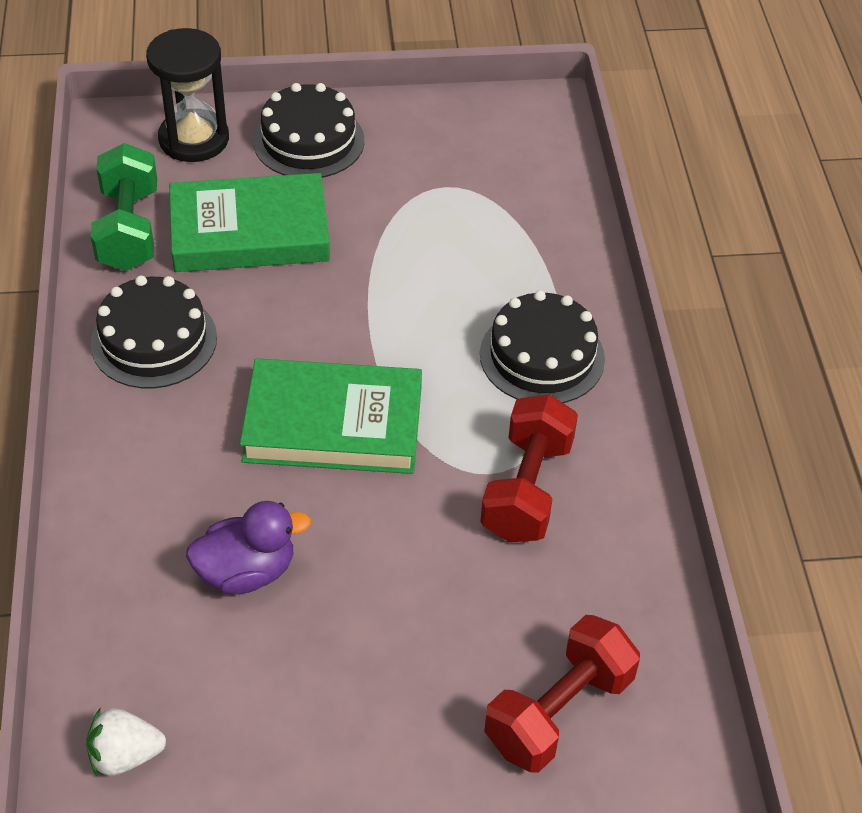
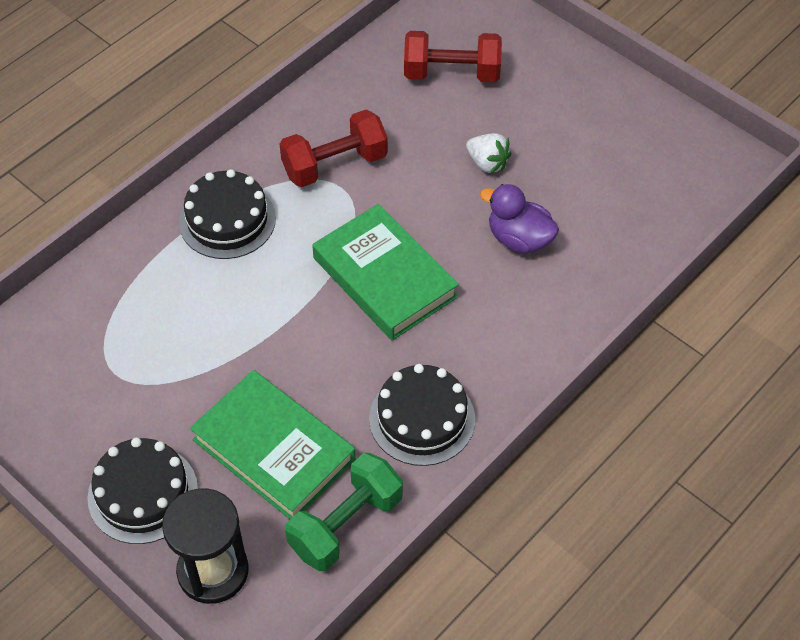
camera: 130 degrees left, 5 degrees up
(125, 755) = (663, 205): white strawberry -> white strawberry (487, 163)

